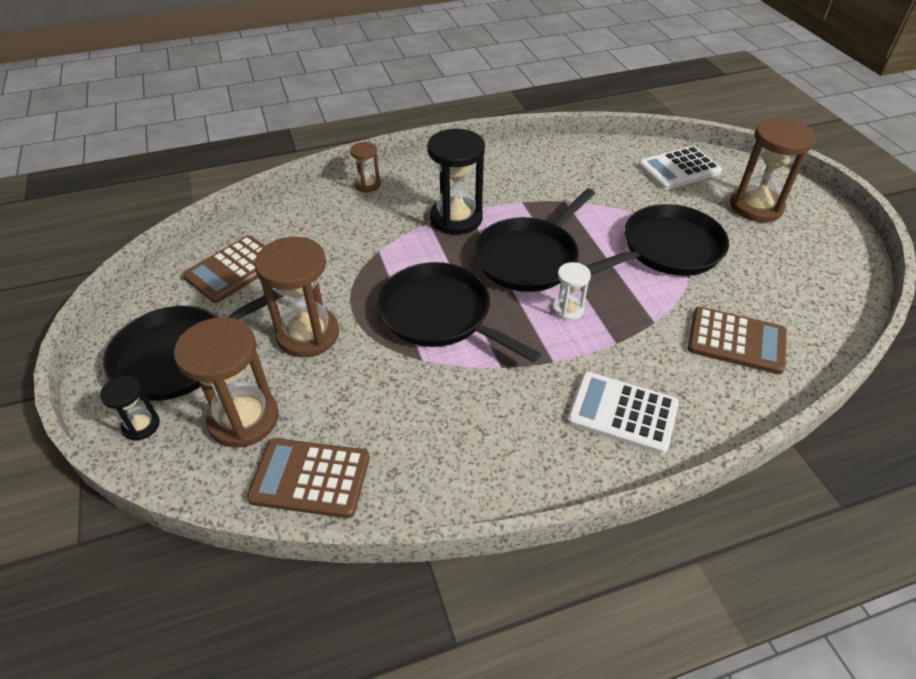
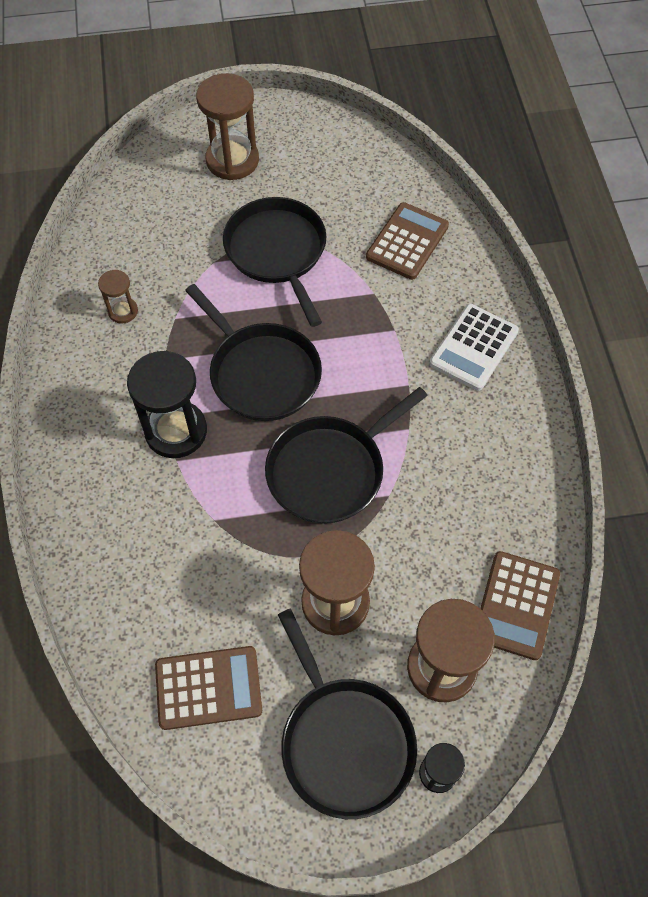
camera: 80 degrees left, 15 degrees up
(233, 269) = (208, 688): brown calculator -> brown calculator turned 60 degrees counterclockwise
(367, 185) = (79, 521): brown hourglass -> brown hourglass (123, 311)
(568, 310) = (345, 357): white hourglass -> none
(679, 169) = (150, 200): white calculator -> none

